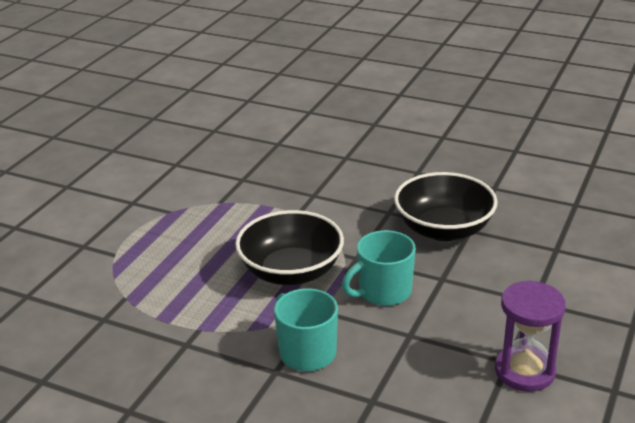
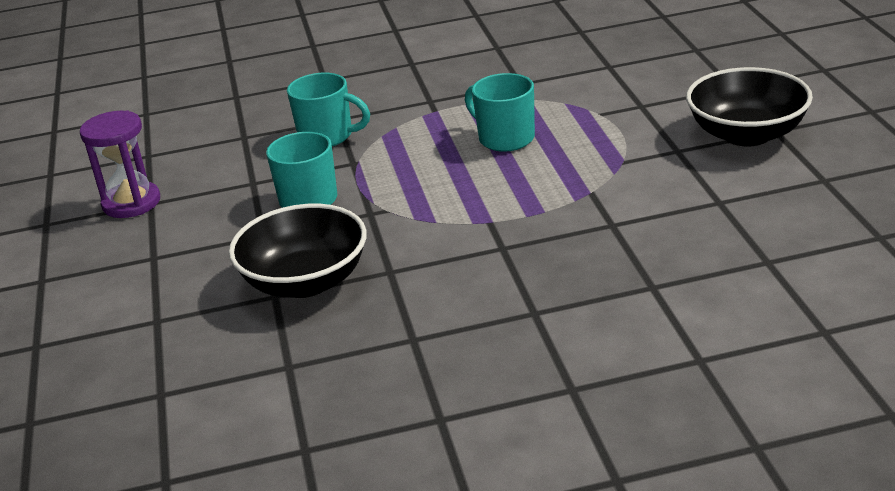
camera: 145 degrees right, 0 degrees up
(198, 269) = (505, 138): none -> turquoise mug
(291, 272) = (417, 174): black bowl -> black bowl (747, 134)

